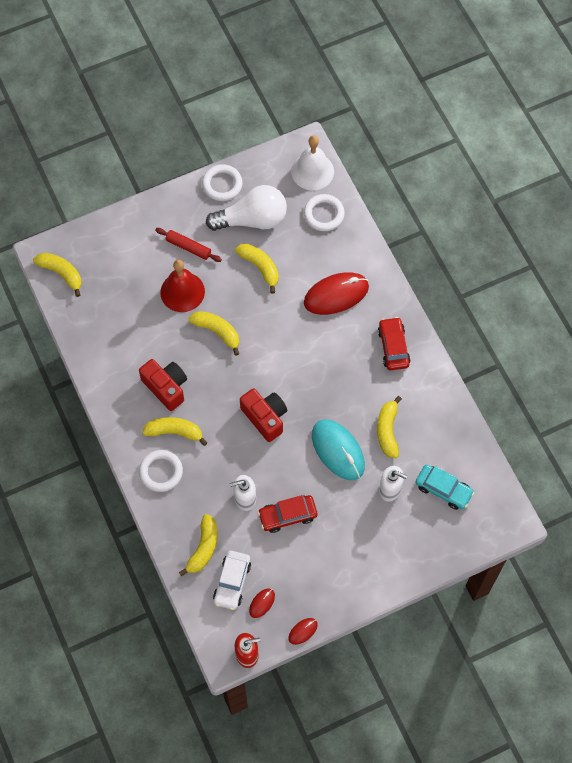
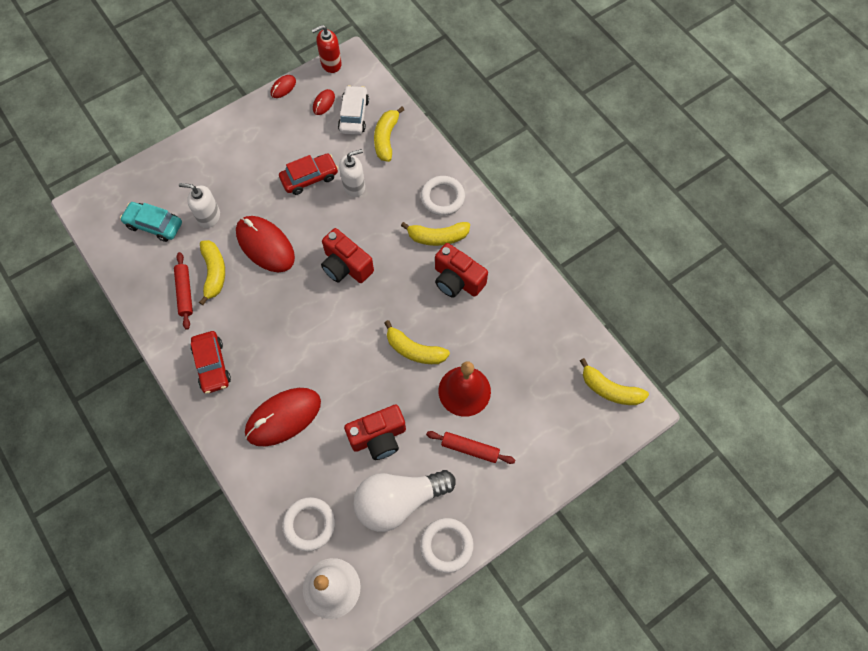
camera: 170 degrees right, 0 degrees up
(260, 267) = (378, 437): yellow banana -> red camera
(338, 450) = (265, 245): turquoise mouse -> red mouse
(415, 416) = (185, 293): none -> red rolling pin

